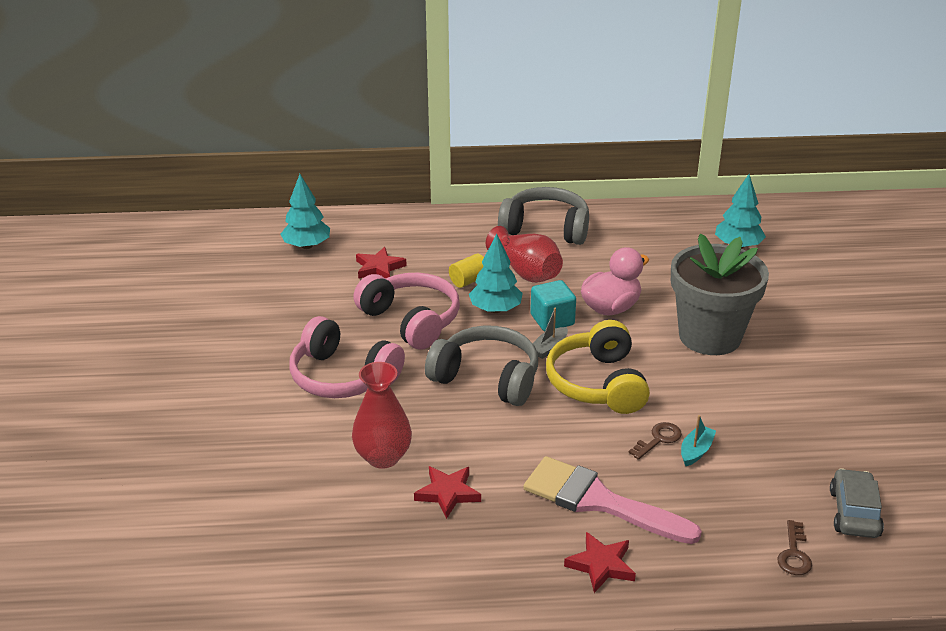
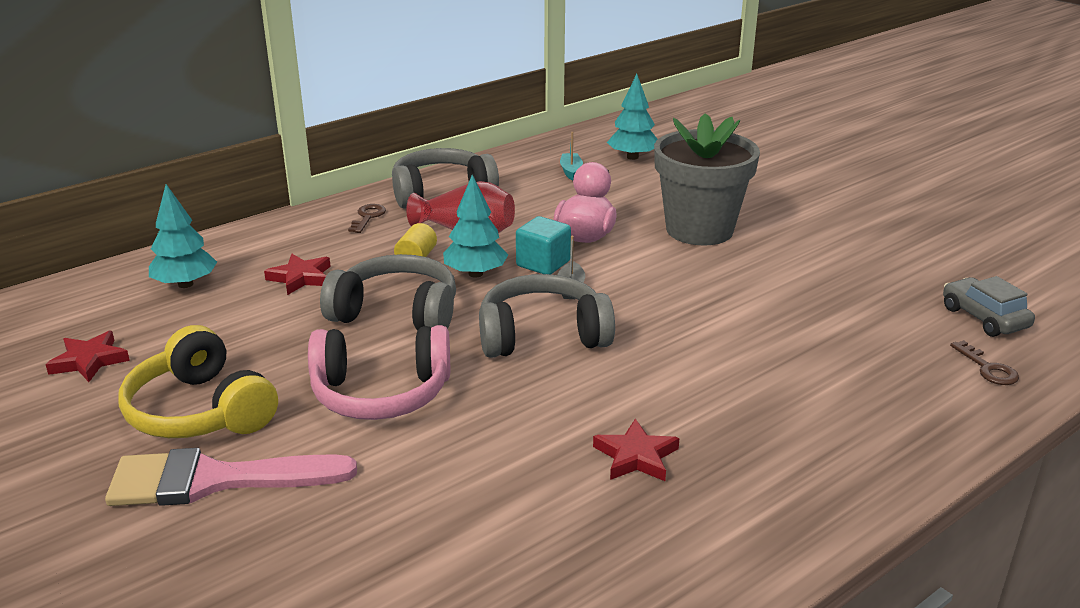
camera: 35 degrees left, 5 degrees down
(383, 457) = (524, 452): red vase -> none
(411, 320) = (397, 313): pink headphones -> grey headphones
(598, 383) = (653, 300): yellow headphones -> yellow headphones (200, 411)
(599, 501) = (784, 398): pink brush -> pink brush (215, 480)
(601, 565) = (859, 452): red star -> red star (89, 361)
(658, 439) = (765, 325): brown key -> brown key (367, 217)
(696, 451) = (808, 322): turquoise boat -> turquoise boat (571, 171)

